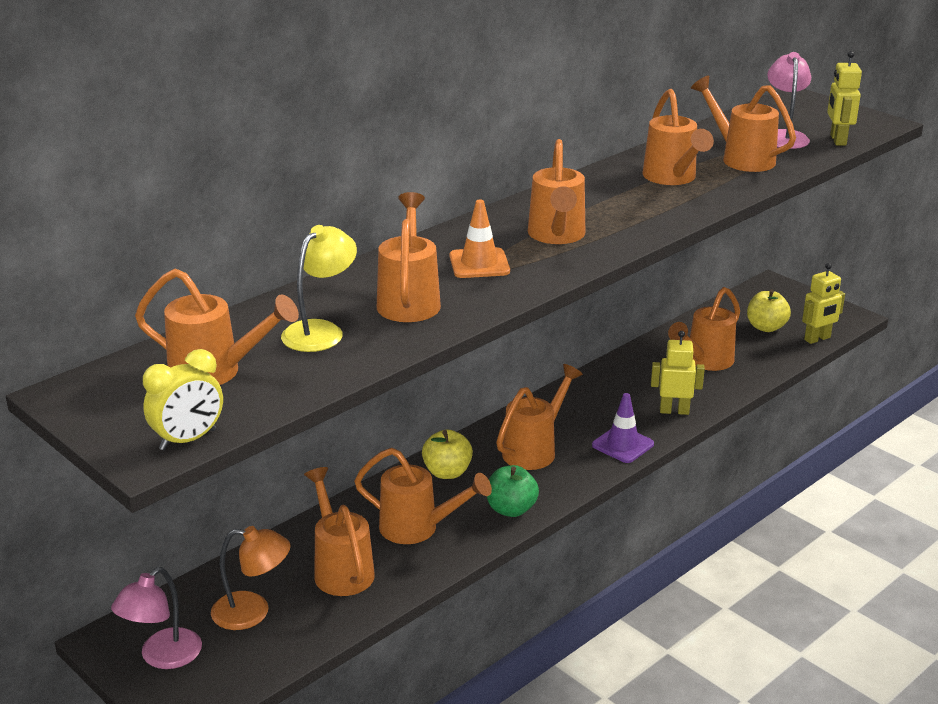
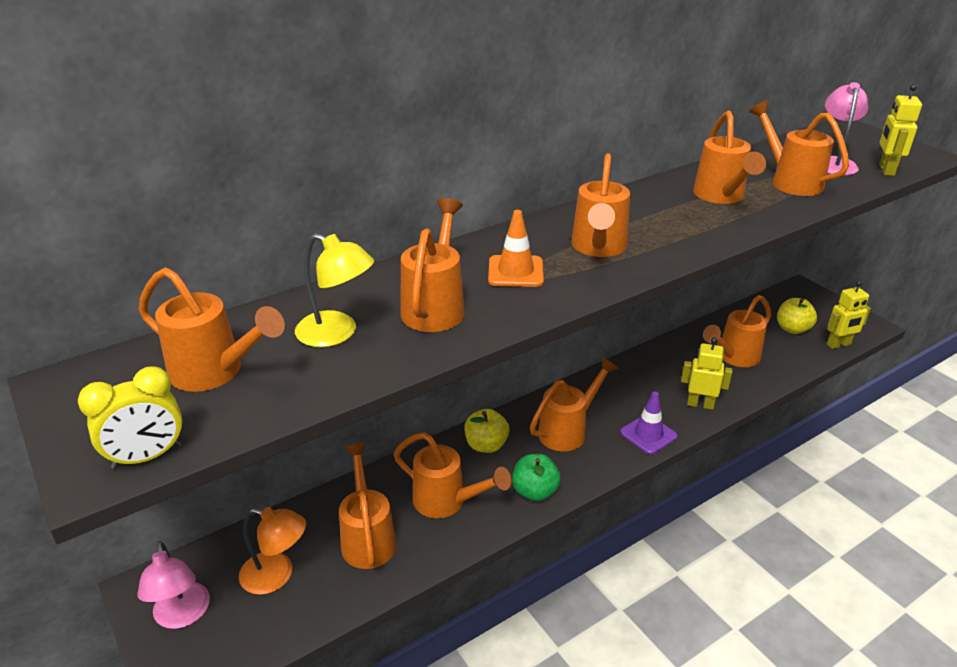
camera: 10 degrees right, 5 degrees up
(162, 657) = (182, 616): pink lamp -> pink lamp turned 60 degrees counterclockwise
(320, 331) = (337, 333): yellow lamp -> yellow lamp turned 75 degrees clockwise

